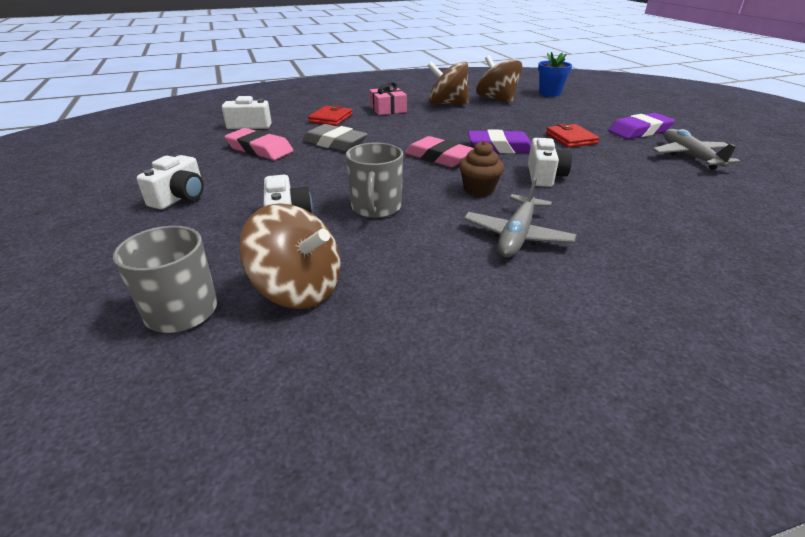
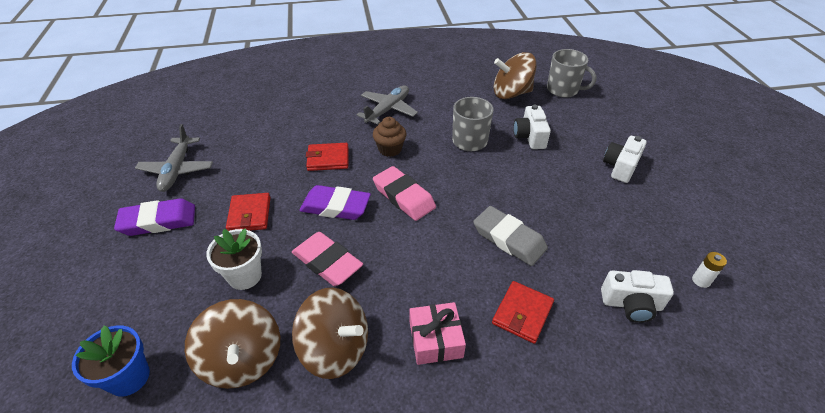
camera: 170 degrees left, 10 degrees up
(183, 136) = (701, 280): none -> white battery
(260, 149) = (589, 235): pink eraser -> pink eraser (327, 262)
(298, 289) = (511, 93): brown spinning top -> brown spinning top turned 45 degrees counterclockwise
(532, 117) = (245, 276): none -> white flower pot
(544, 176) = (328, 159): white camera -> red wallet

